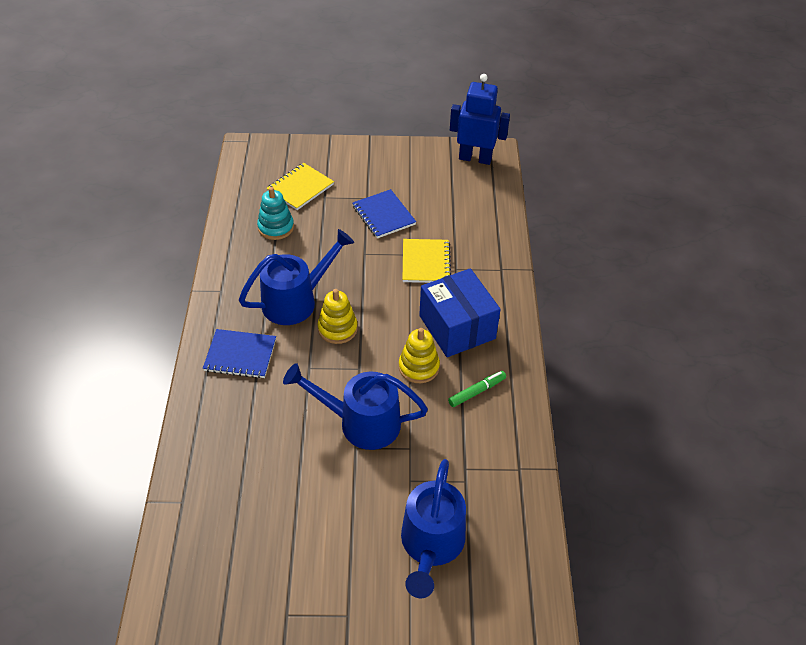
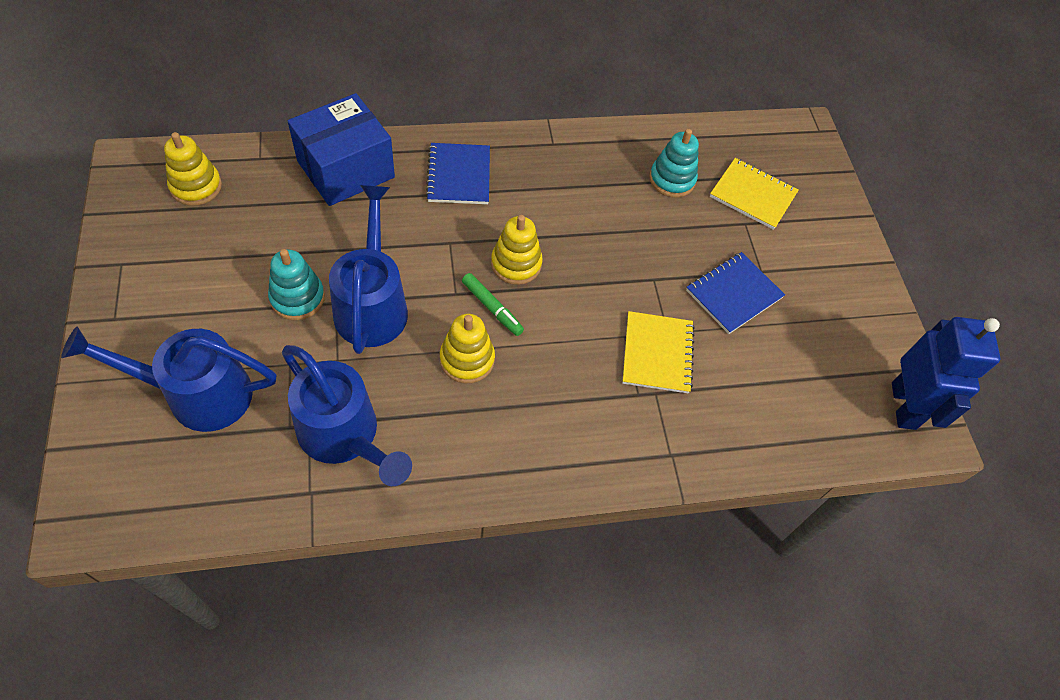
camera: 75 degrees right, 10 degrees up
(205, 555) = (196, 186): none -> yellow stacking toy
(297, 300) = (554, 217): blue watering can -> blue watering can (345, 437)
(347, 474) = (297, 298): none -> turquoise stacking toy
(426, 262) = (657, 353): yellow notebook -> yellow notebook turned 75 degrees counterclockwise
(457, 327) = (545, 401): blue box -> blue box (346, 169)
(477, 391) = (434, 433): green marker -> green marker (492, 308)

